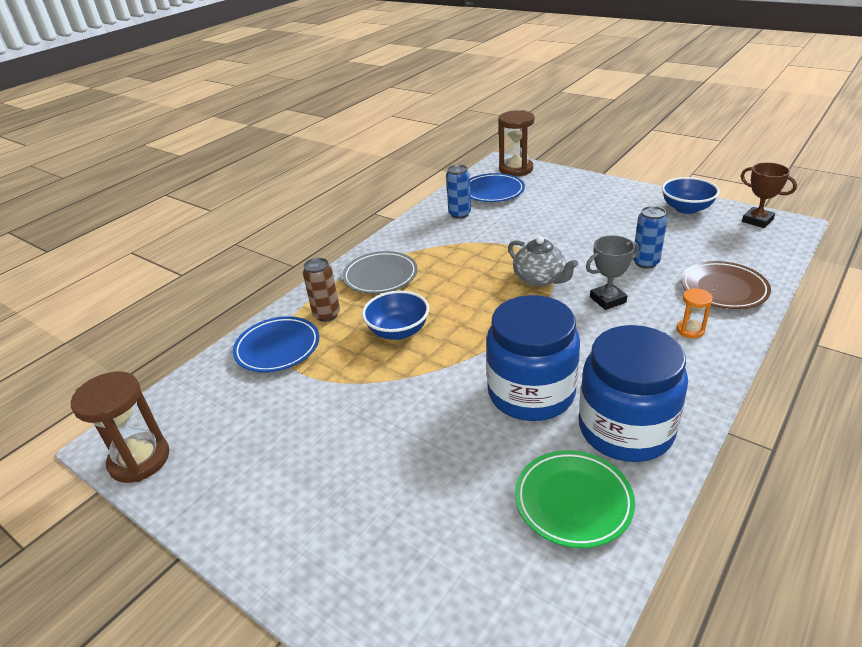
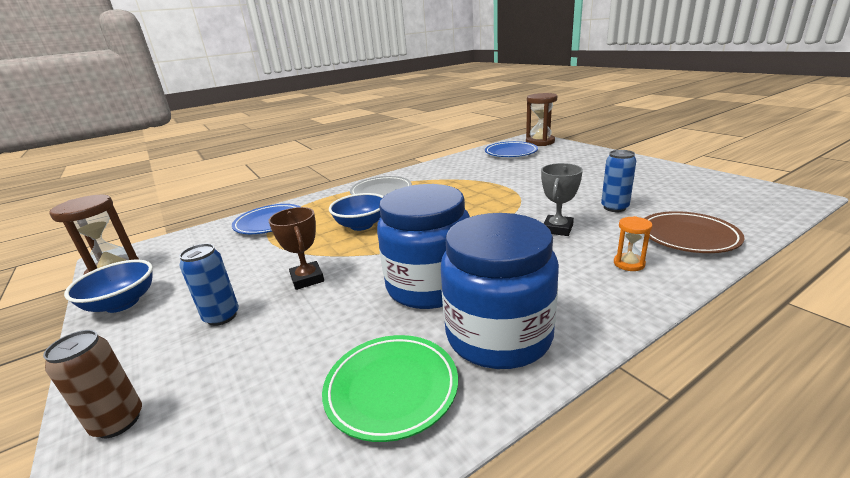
camera: 20 degrees right, 10 degrees down
(326, 315) = (322, 208): brown can -> brown can (118, 422)
(459, 214) = (473, 163): blue can -> blue can (222, 316)
(540, 279) = (505, 207): grey teapot -> none
(607, 300) = (557, 229): grey trophy -> grey trophy turned 60 degrees counterclockwise
(686, 208) = (682, 176): blue bowl -> blue bowl (122, 303)
(757, 220) = (757, 190): brown trophy -> brown trophy (307, 279)

